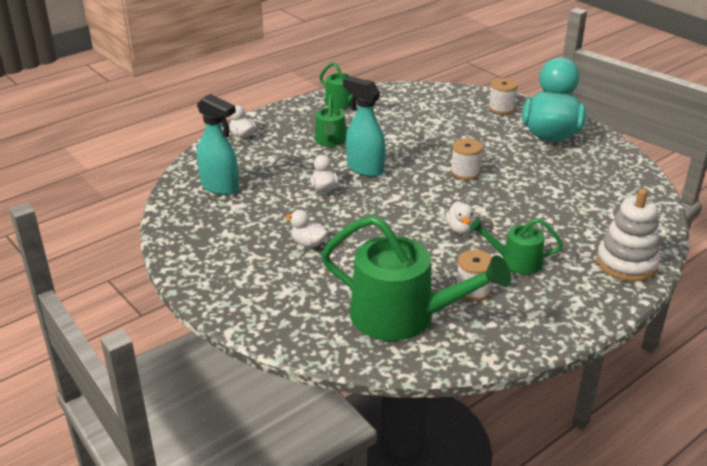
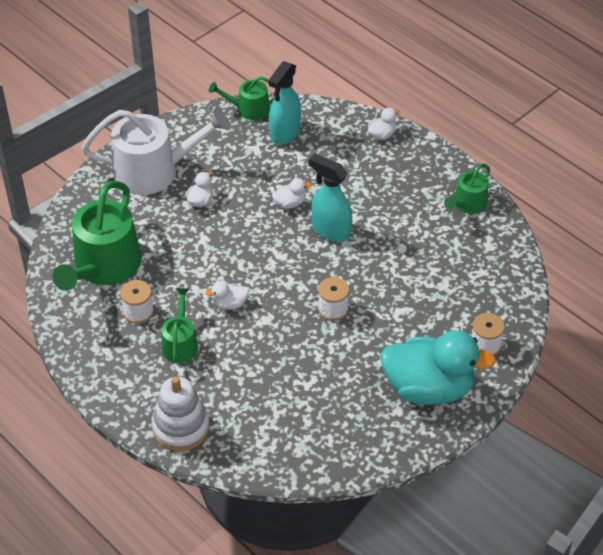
camera: 85 degrees right, 15 degrees up
(250, 276) = (154, 171): none -> white watering can
(330, 141) = (382, 200): green watering can -> green watering can (249, 109)
(364, 168) = (330, 230): turquoise spray bottle -> turquoise spray bottle turned 90 degrees counterclockwise

